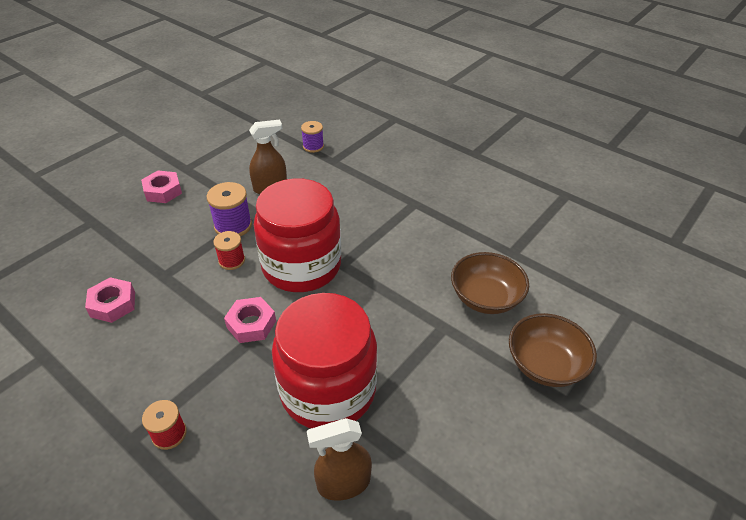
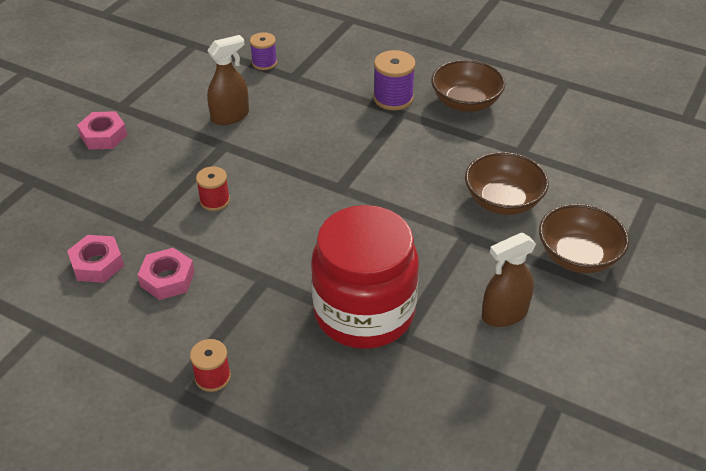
camera: 10 degrees left, 0 degrees up
(233, 226) = (202, 163): purple spool -> purple spool (393, 98)
(251, 324) = (261, 262): pink nut -> pink nut (167, 279)
(301, 266) = (295, 196): red jar -> none
(343, 483) = (406, 391): brown spray bottle -> brown spray bottle (504, 314)
(473, 201) = (465, 102): none -> brown bowl

